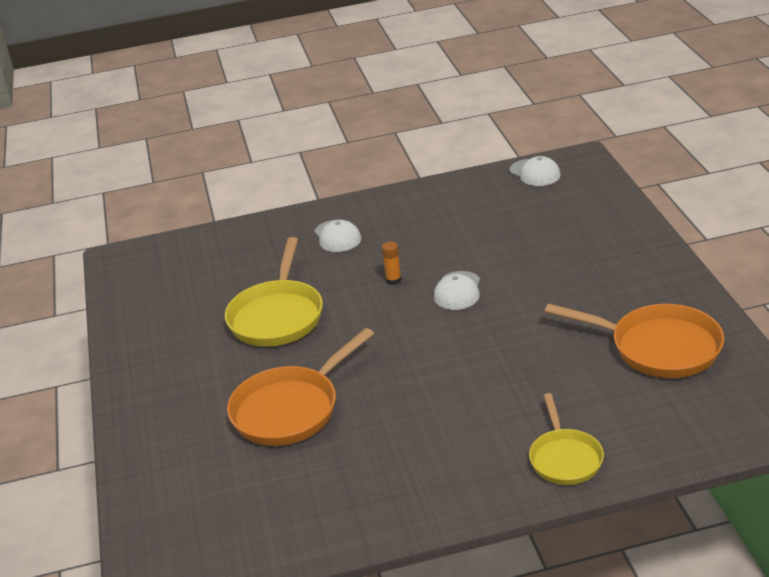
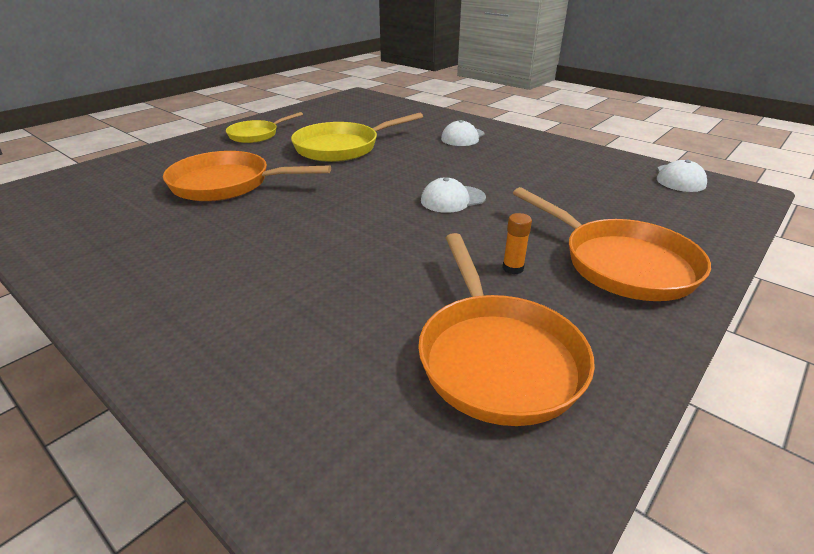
camera: 50 degrees right, 0 degrees up
(393, 280) = (434, 170): orange glue stick -> orange glue stick (513, 268)
(564, 458) = (214, 353): yellow pan -> yellow pan (256, 135)
(614, 259) = (621, 264): none -> orange pan

